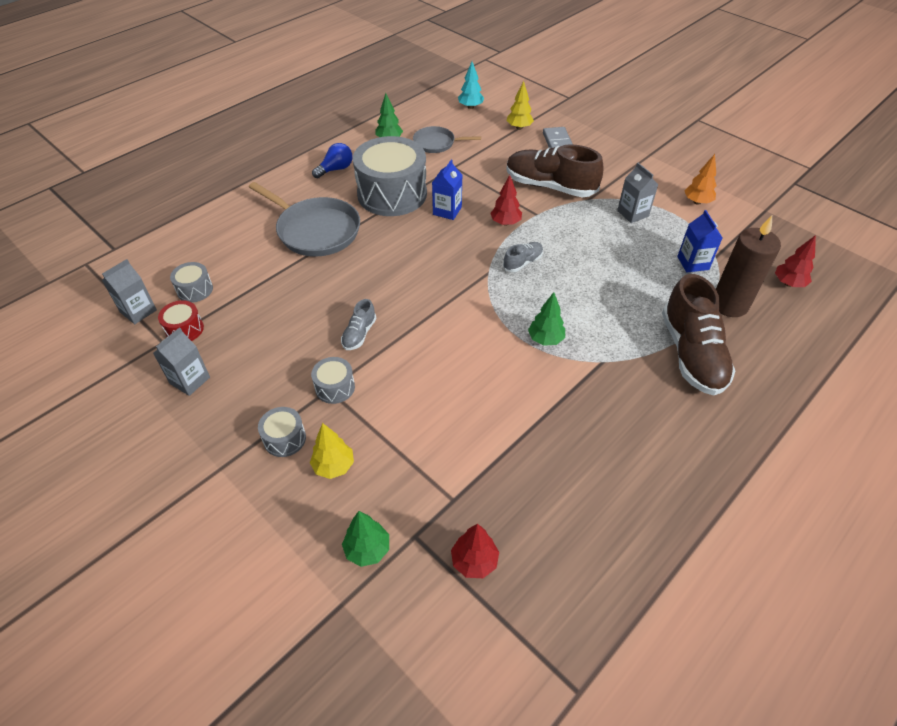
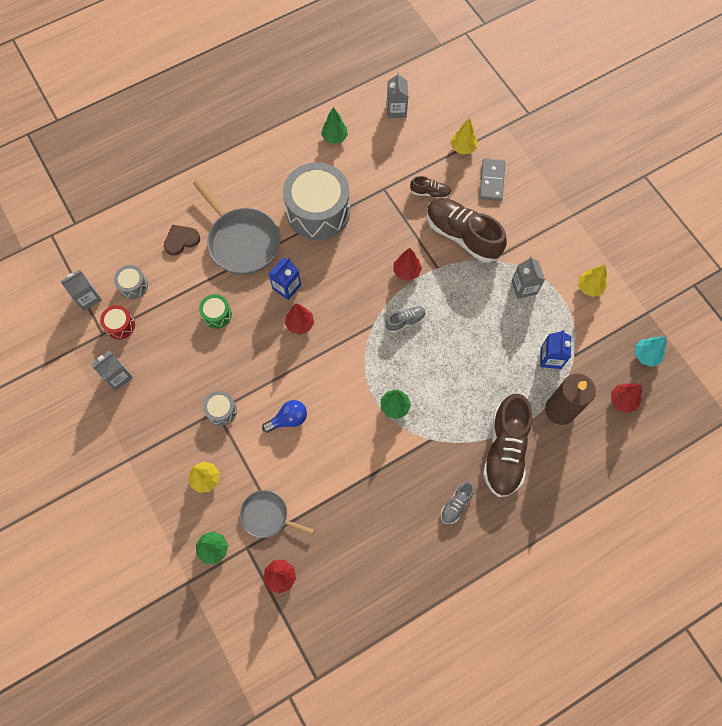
camera: 15 degrees right, 20 degrees up
(245, 241) = (181, 240): none -> brown heart
(284, 438) = (176, 447): grey drum -> none
(304, 297) = (217, 315): none -> green drum
(336, 169) = (276, 167): blue light bulb -> blue light bulb (288, 419)
(359, 334) = (251, 364): grey shoe -> grey shoe (456, 504)
(405, 287) = (300, 324): none -> red tree
(436, 143) = (377, 152): grey pan -> grey pan (267, 516)
(443, 113) = (396, 110): none -> grey carton
(447, 211) = (360, 244): blue carton -> blue carton (286, 287)
(470, 107) = (426, 106): turquoise tree -> turquoise tree (646, 355)
(502, 162) = (430, 193): none -> brown shoe
(697, 202) = (589, 287): orange tree -> yellow tree

